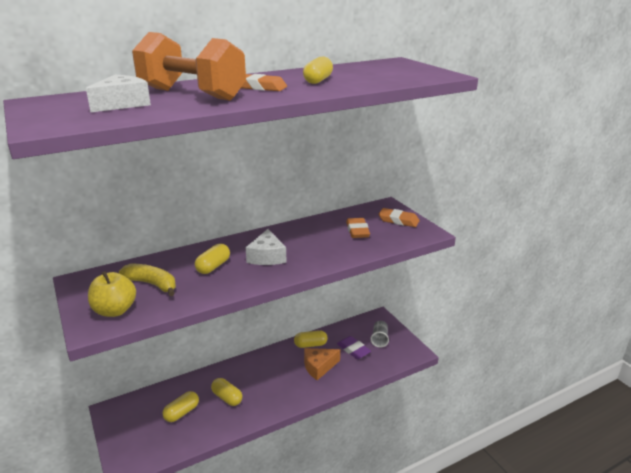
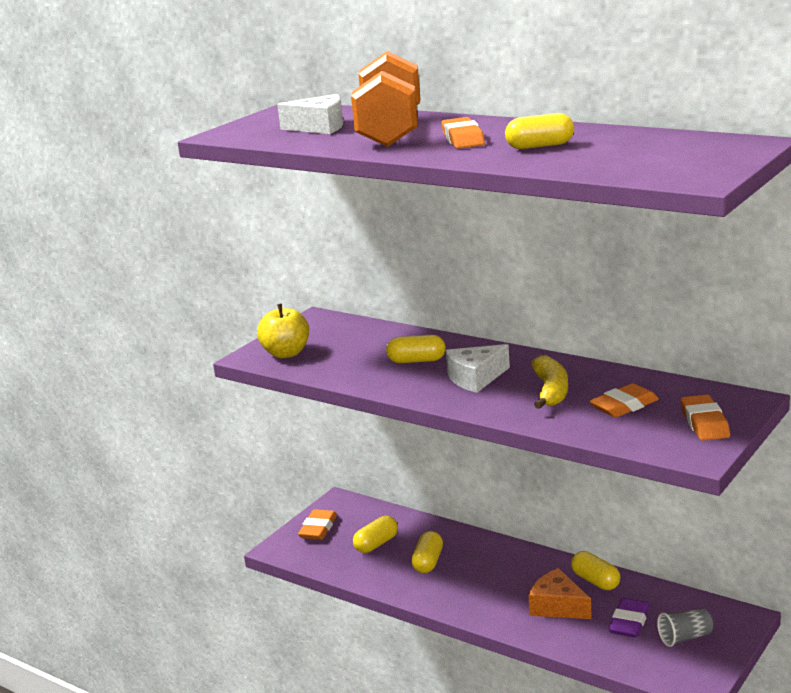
camera: 65 degrees right, 5 degrees down
(129, 434) = (318, 528): none -> orange eraser
(152, 284) = (347, 349): yellow banana -> yellow banana (551, 391)
(182, 412) = (376, 544): yellow capsule -> yellow capsule turned 60 degrees counterclockwise

